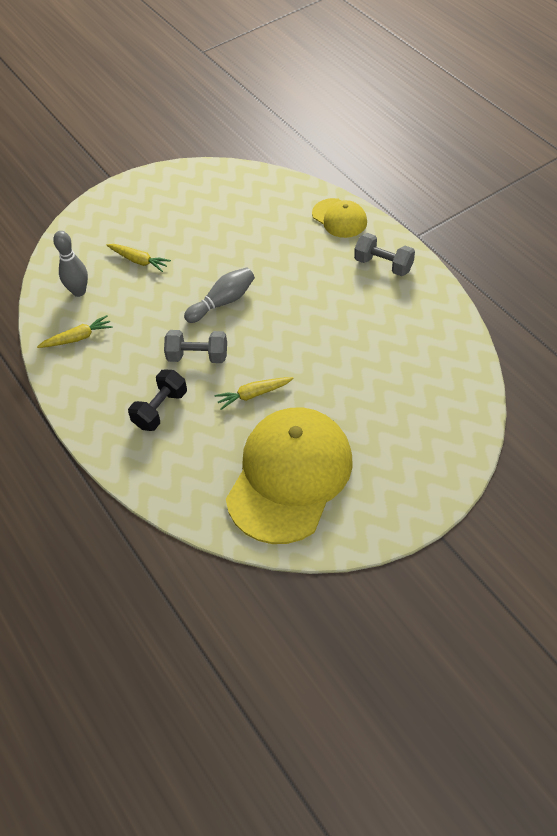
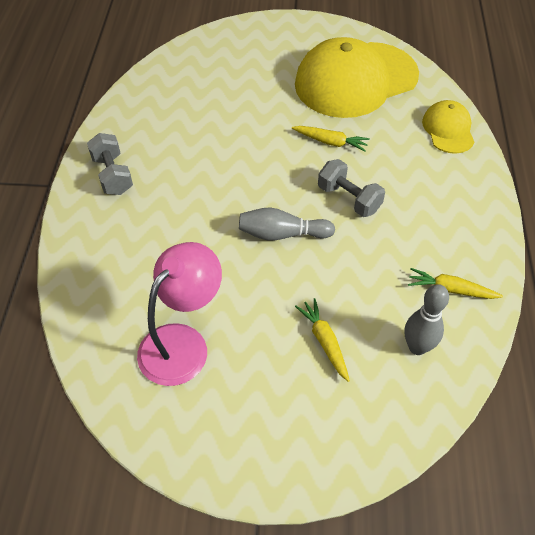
camera: 145 degrees left, 0 degrees up
(160, 409) = (415, 175): black dumbbell -> none
(221, 212) = (182, 343): none -> pink lamp
(339, 218) = (86, 246): yellow cap -> yellow cap (448, 129)

